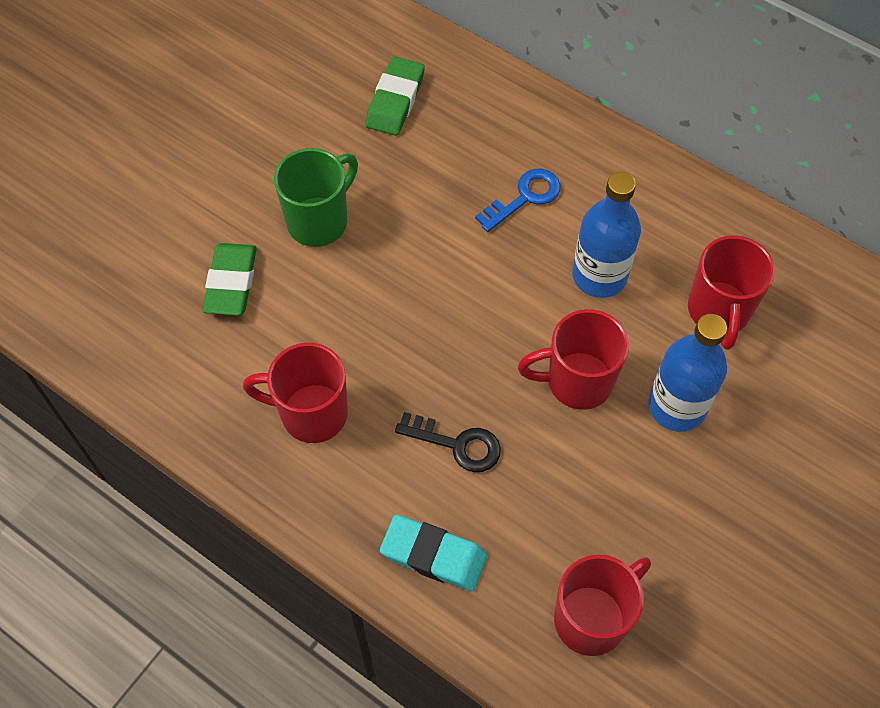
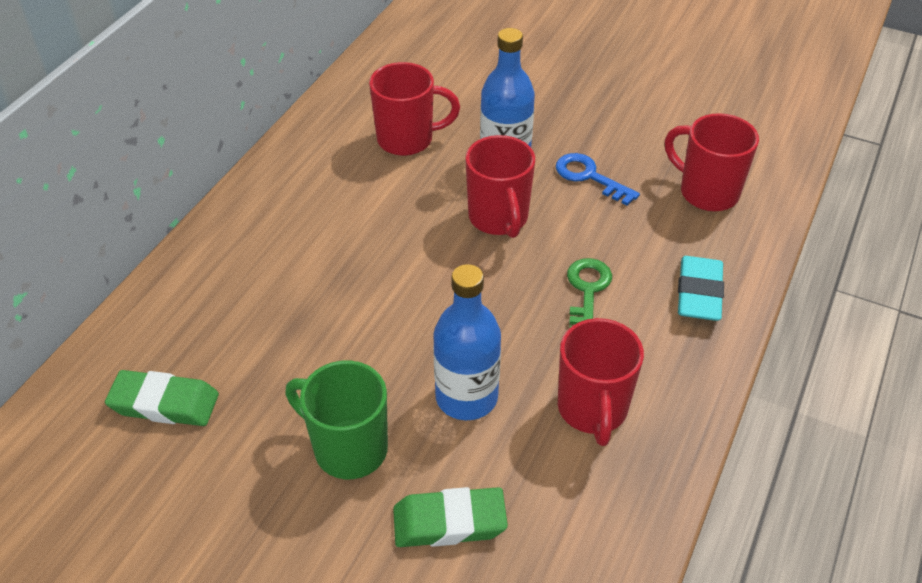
camera: 100 degrees left, 15 degrees down
(457, 444) = (587, 291): black key -> green key
(525, 197) = (297, 274): blue key -> blue key (589, 177)
(599, 276) = (383, 213): blue bottle -> blue bottle (466, 397)

